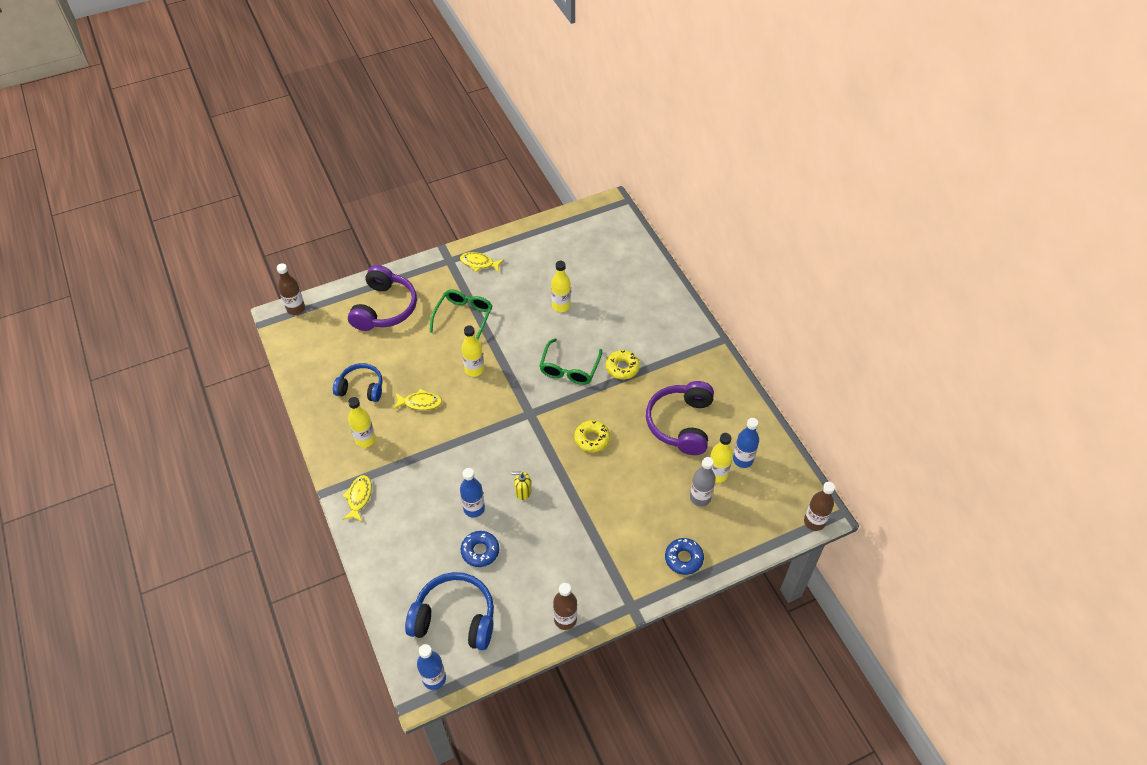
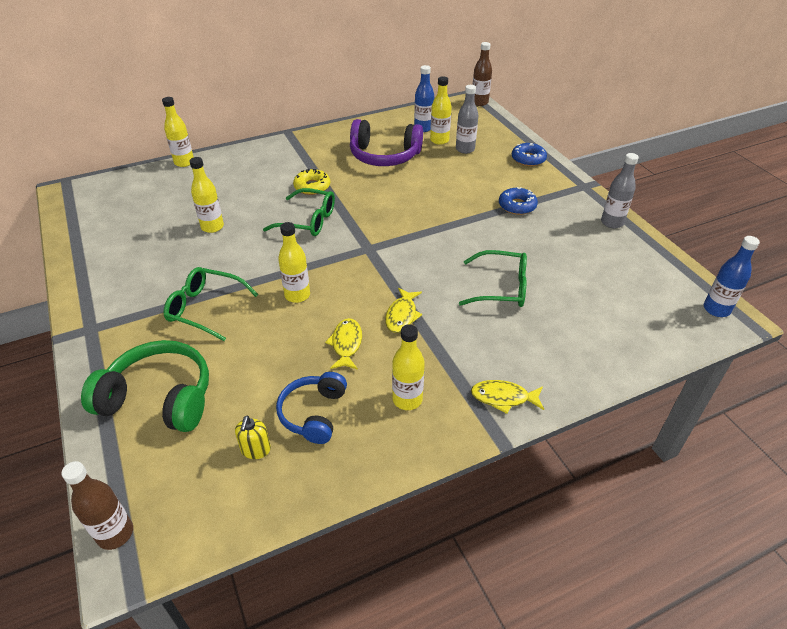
camera: 90 degrees left, 10 degrees down
(385, 308) = (159, 398): purple headphones -> green headphones
(455, 618) = (641, 297): blue headphones -> none
(474, 508) = (501, 288): blue bottle -> green glasses
(479, 263) = (110, 298): yellow fish -> yellow fish (402, 315)
(480, 551) = (554, 281): blue donut -> blue donut (517, 206)
(523, 492) = (473, 251): yellow soap dispenser -> yellow soap dispenser (255, 450)
(565, 619) = (612, 223): brown bottle -> grey bottle
(592, 439) = (403, 206): yellow donut -> none
(658, 270) = (184, 162): none -> yellow bottle

